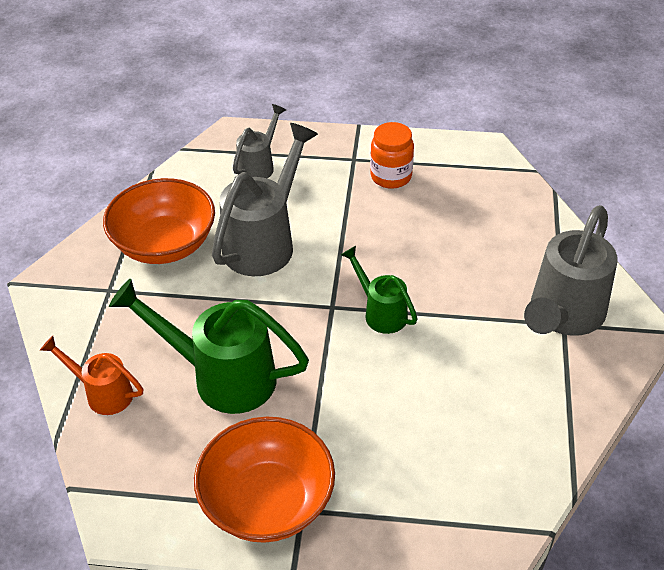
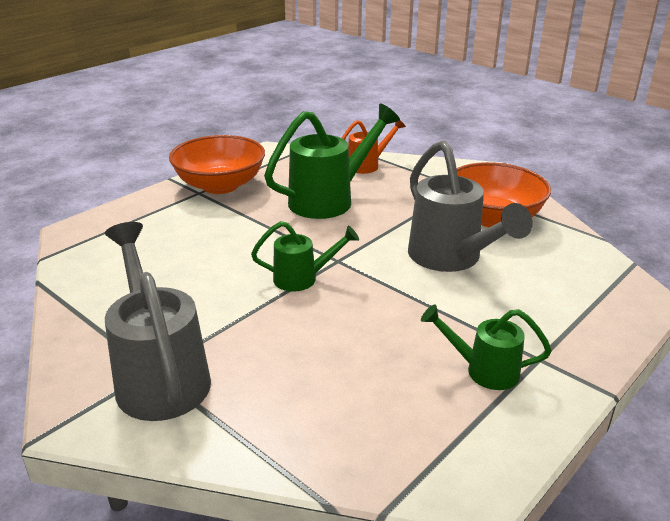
camera: 125 degrees right, 15 degrees down
(259, 165) = (573, 294): grey watering can -> none
(391, 176) = (483, 370): orange jar -> green watering can

